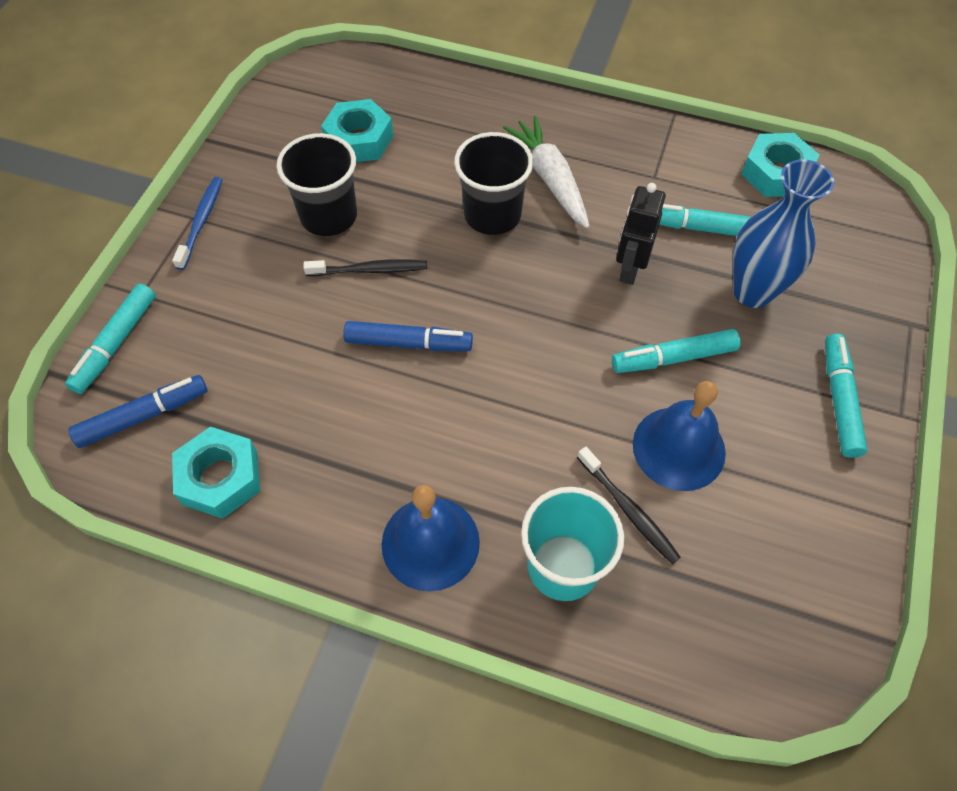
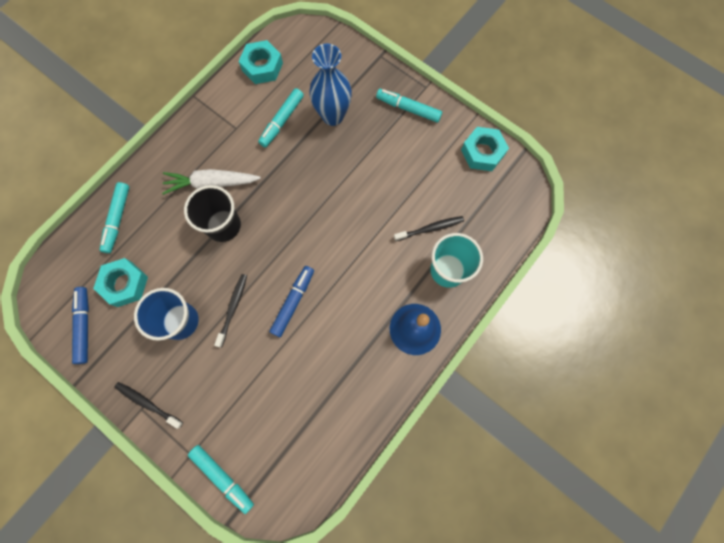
camera: 70 degrees left, 15 degrees up
(144, 416) = (282, 468): blue marker -> blue marker (84, 326)
(201, 222) = (148, 403): blue toothbrush -> black toothbrush
(220, 478) = (339, 430): turquoise nut -> turquoise nut (482, 152)
(329, 216) = (180, 321): black cup -> blue cup
(629, 269) = (293, 168): black robot -> none
(673, 358) = (356, 171): turquoise marker -> turquoise marker (117, 219)
(679, 448) = (406, 191): blue bell -> none

